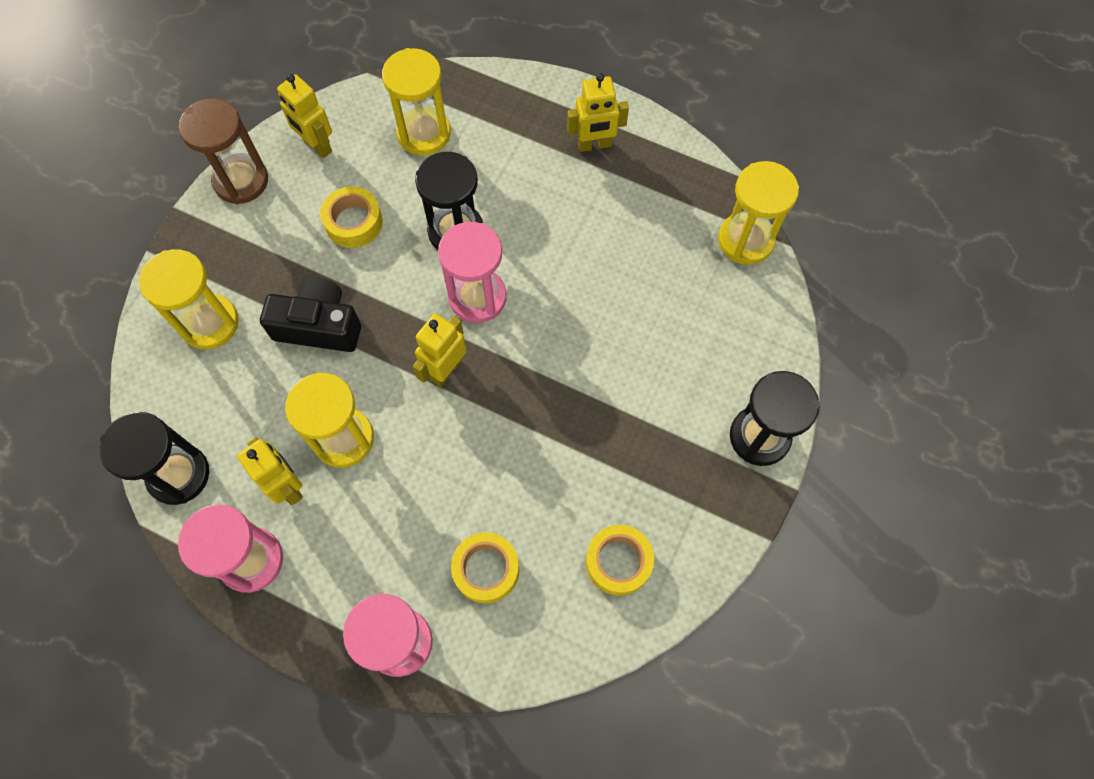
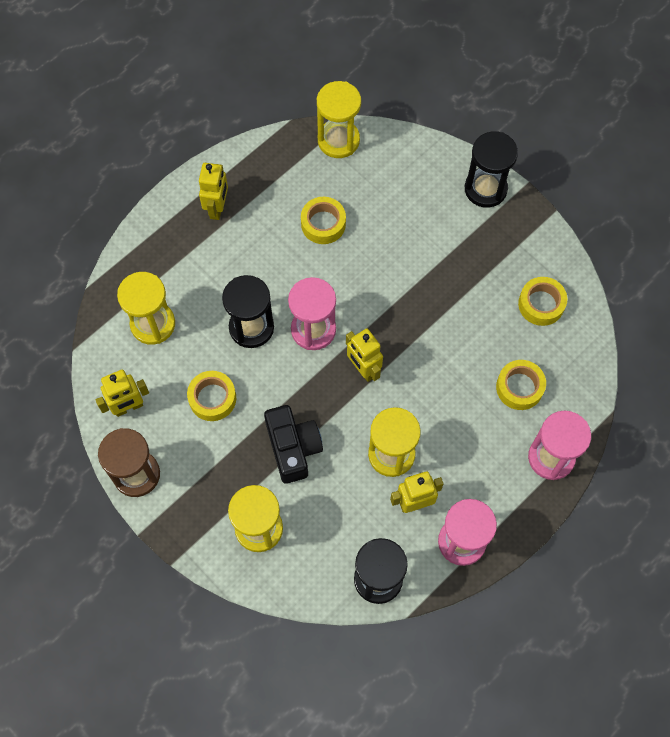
camera: 70 degrees left, 0 degrees up
(319, 326) = (293, 448): black camera -> black camera turned 135 degrees clockwise
(622, 261) = (323, 224): none -> yellow tape

